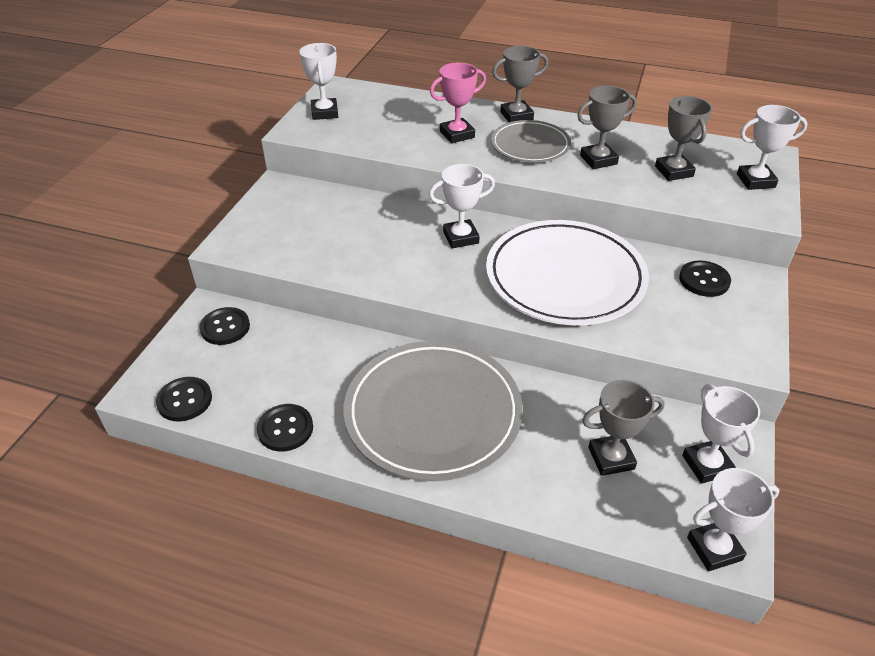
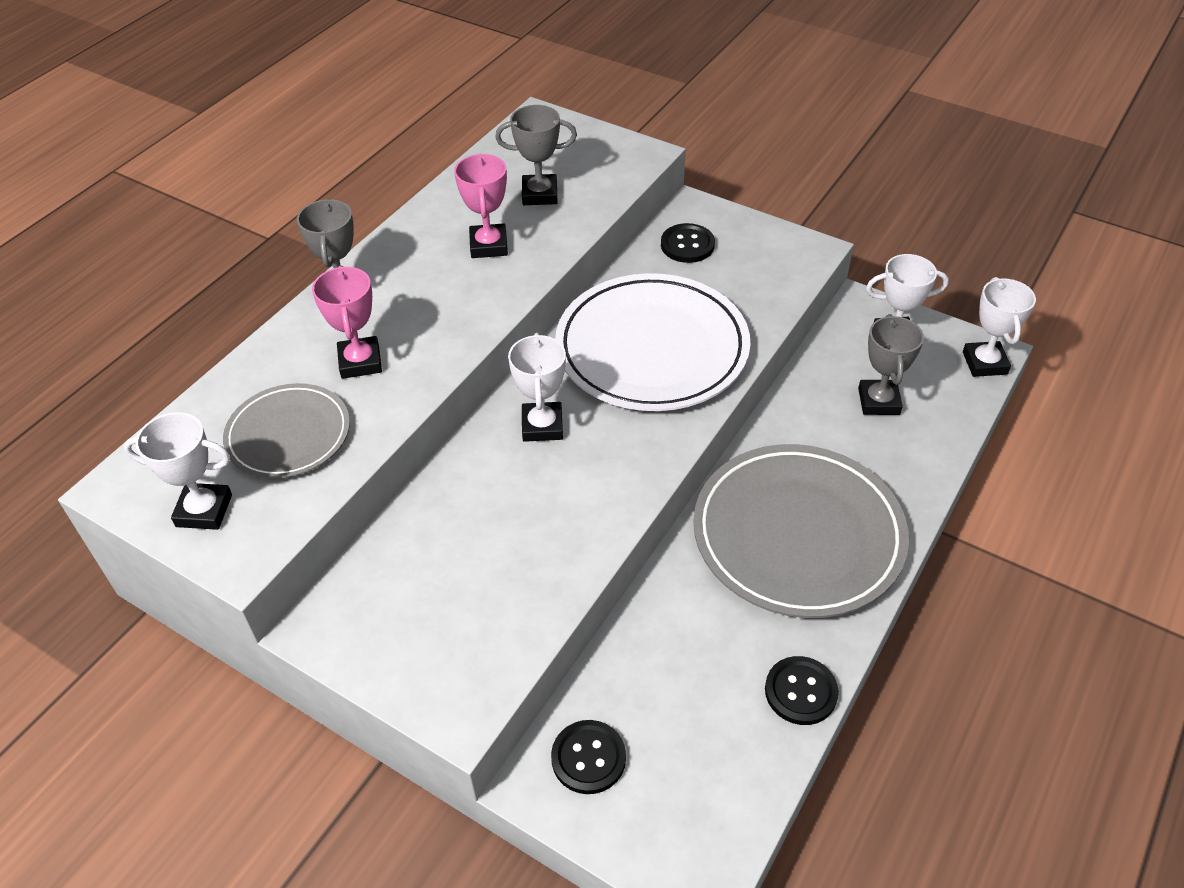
camera: 75 degrees left, 5 degrees up
(184, 400) = (730, 817): black button -> none
(530, 145) = (426, 296): grey plate -> grey plate (288, 435)
(598, 160) = (488, 245): grey trophy -> pink trophy
(755, 181) = (582, 144): white trophy -> none

